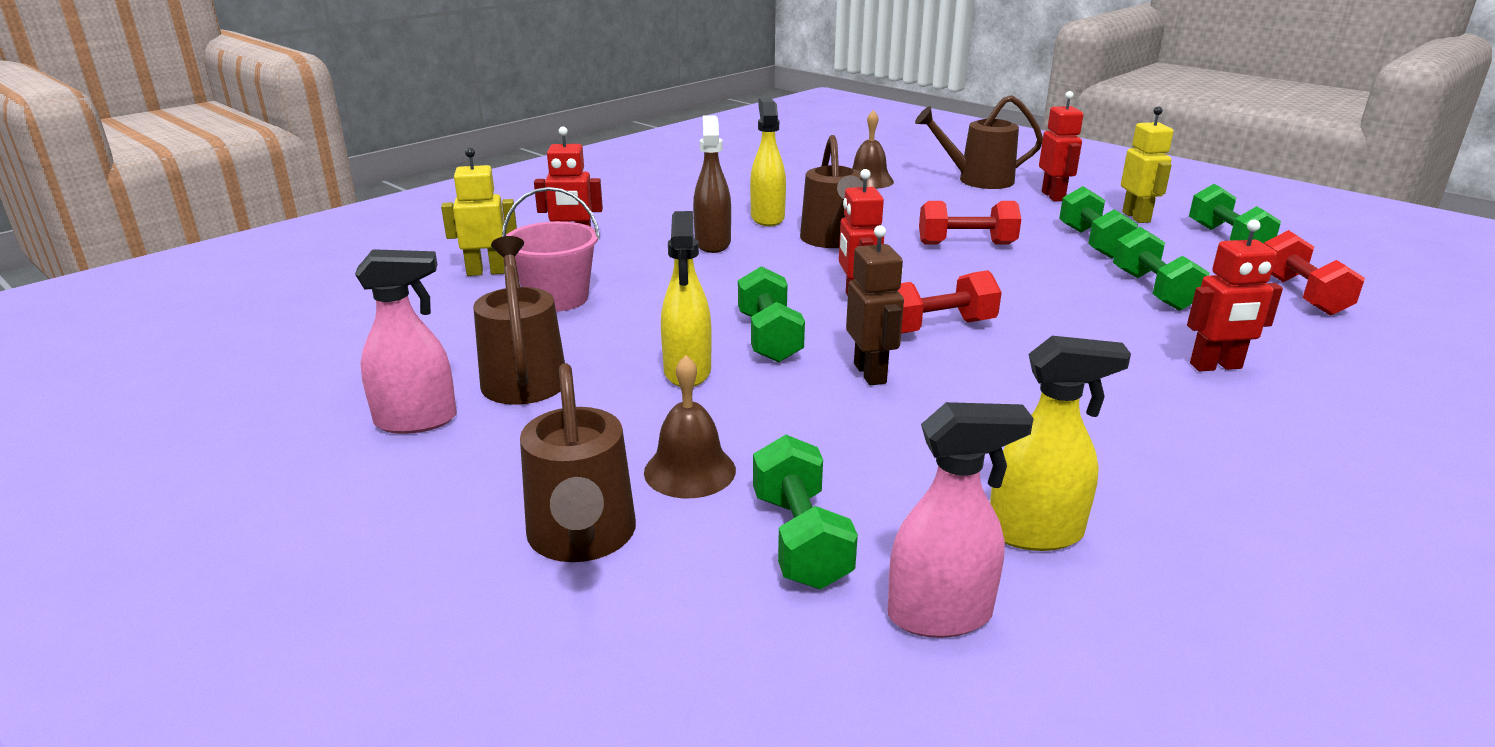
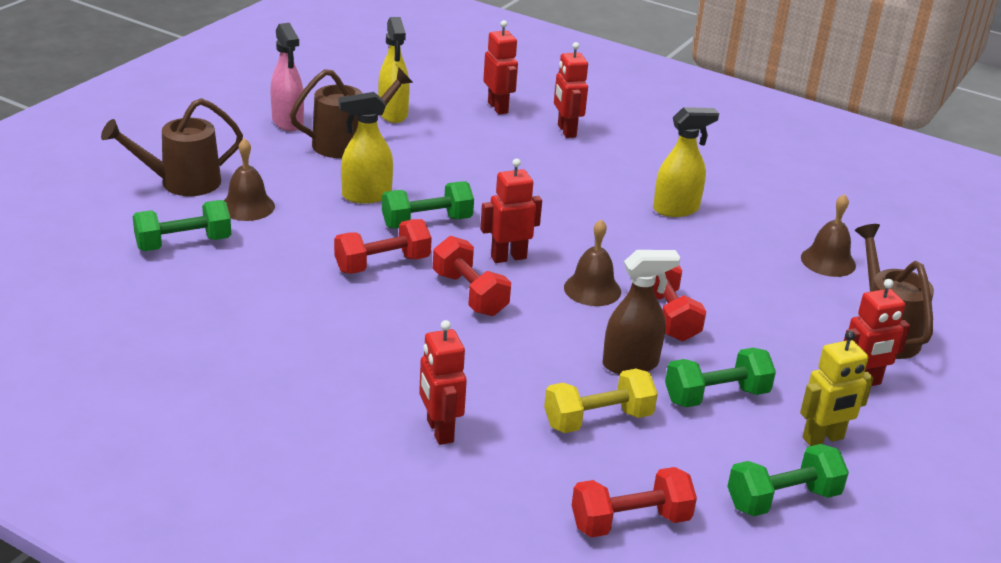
camera: 75 degrees right, 5 degrees up
(487, 272) = (498, 108): yellow robot -> red robot
(557, 298) = (463, 138): pink bucket -> none
(712, 243) = (599, 187): brown spray bottle -> brown spray bottle (631, 364)
(833, 241) = (637, 244): brown watering can -> none
(870, 373) = (382, 264): brown robot -> red dumbbell
(921, 268) = (592, 289): none -> brown bell
(940, 615) = (121, 286): pink spray bottle -> none
(1036, 533) = (193, 320): yellow spray bottle -> yellow spray bottle (393, 114)
(1153, 290) = (598, 420): green dumbbell -> yellow dumbbell

